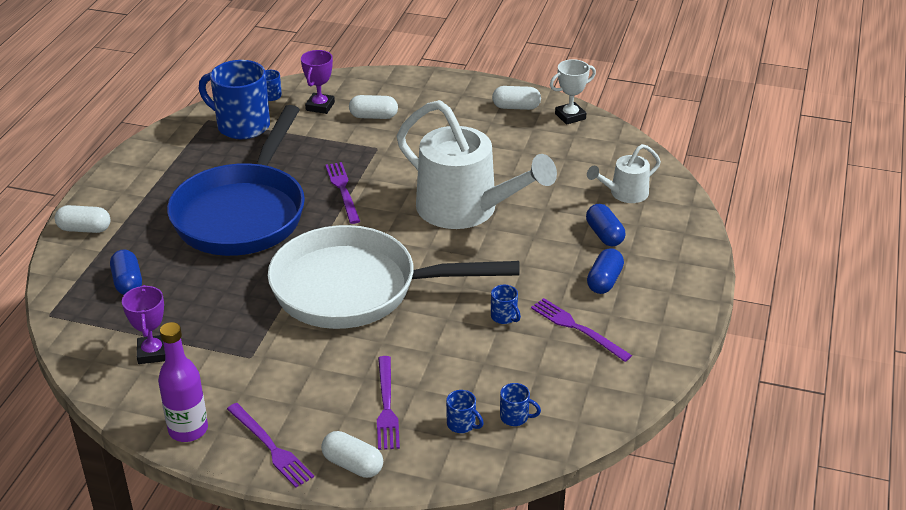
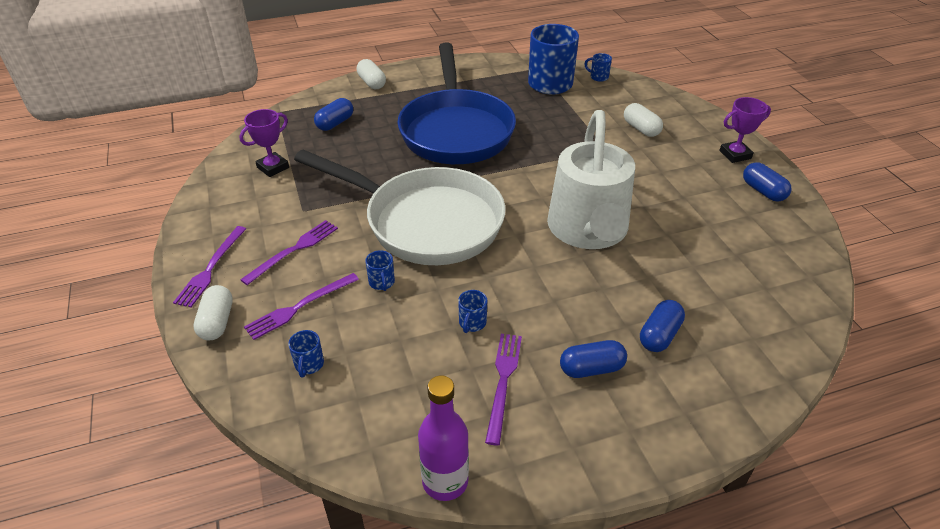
camera: 55 degrees right, 5 degrees up
(188, 430) = (205, 221): purple bottle -> purple bottle (445, 481)
(243, 213) = (456, 130): blue pan -> blue pan turned 75 degrees counterclockwise
(320, 106) = (617, 101): purple trophy -> purple trophy (735, 154)
(343, 190) = (534, 159): purple fork -> purple fork (293, 250)
(356, 289) = (425, 222): white pan -> white pan turned 150 degrees clockwise
(515, 417) = (343, 397): blue mug -> blue mug (382, 282)
(516, 107) = (763, 191): white capsule -> blue capsule
(570, 116) = (800, 228): white trophy -> none
(624, 194) = (738, 319): white watering can -> none

